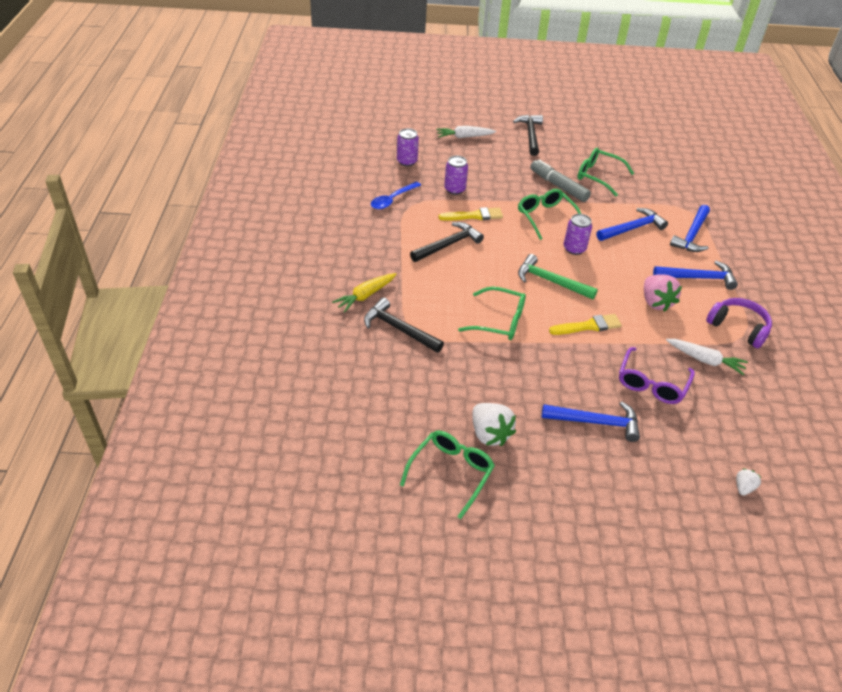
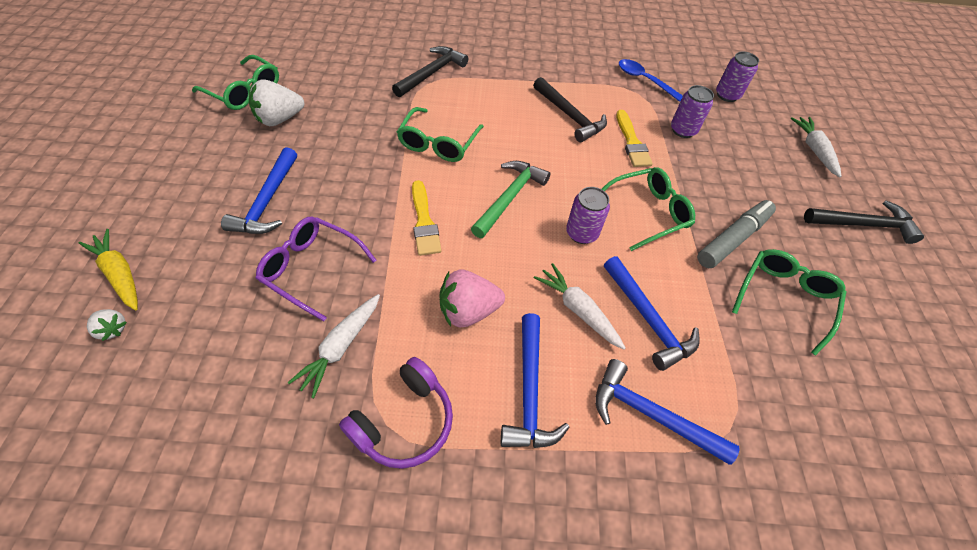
camera: 90 degrees right, 10 degrees up
(365, 296) = (480, 56): yellow carrot -> yellow carrot (120, 274)
(636, 255) = (577, 310): none -> white carrot

